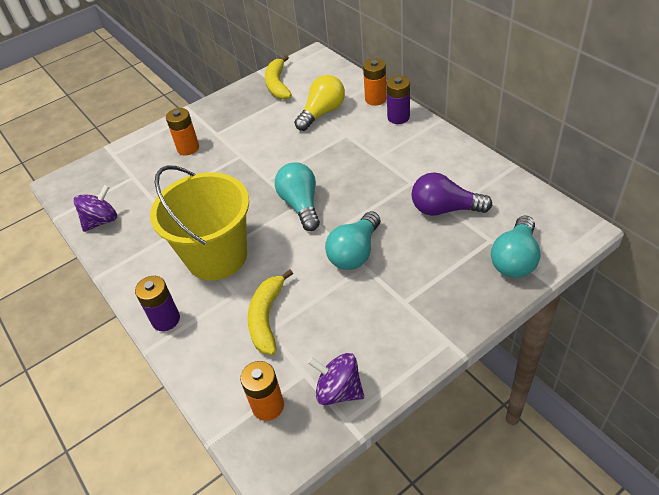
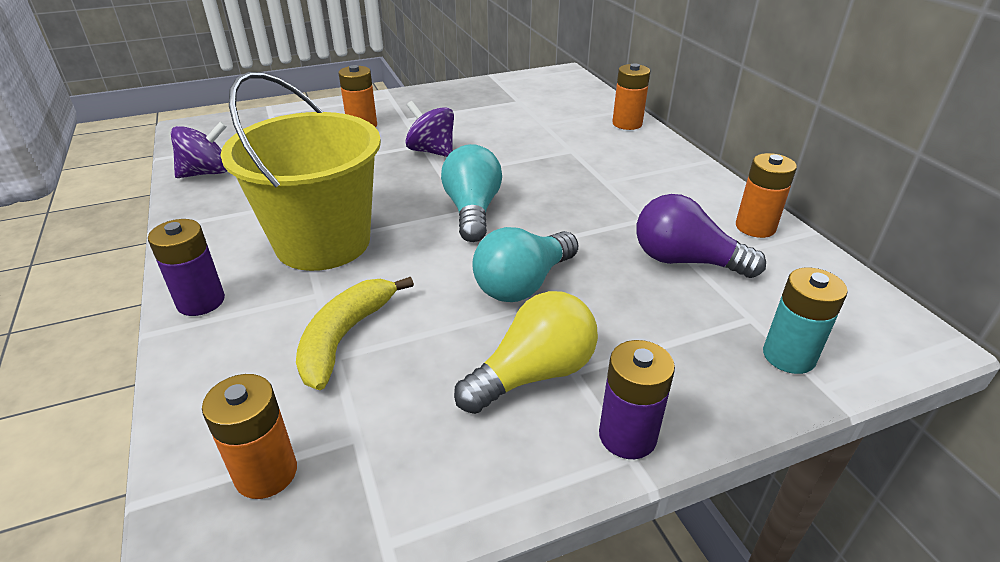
camera: 10 degrees right, 10 degrees down
(277, 85) = (506, 89): yellow banana -> none
(322, 113) = (550, 124): yellow light bulb -> yellow light bulb (533, 374)
(338, 390) = (399, 484): purple spinning top -> purple spinning top (432, 151)
(398, 117) = (651, 146): purple battery -> purple battery (627, 436)
(480, 171) = (755, 227): none -> orange battery
(515, 259) = (788, 356): turquoise light bulb -> turquoise battery

